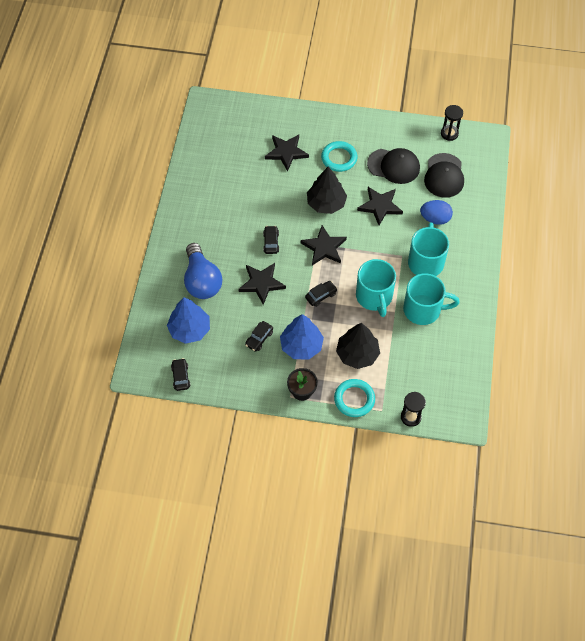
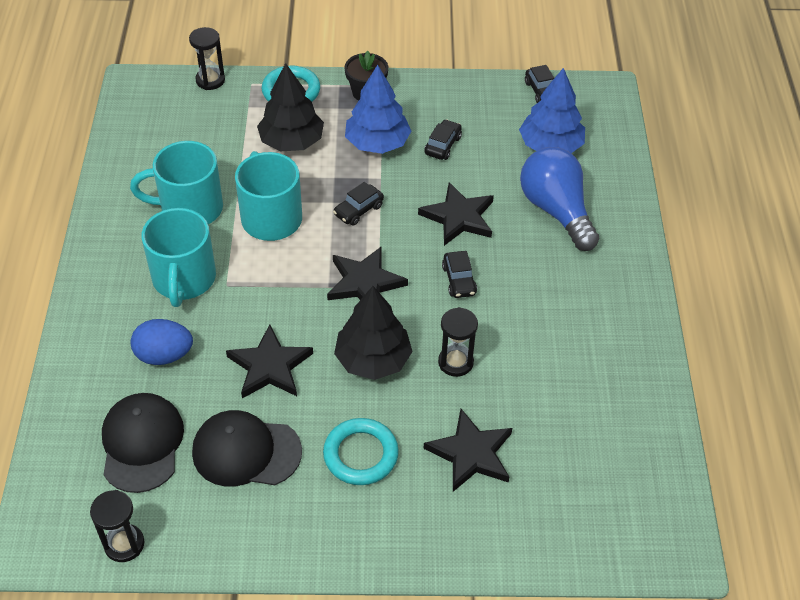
camera: 170 degrees right, 10 degrees down
(283, 197) = (455, 362): none -> black hourglass

